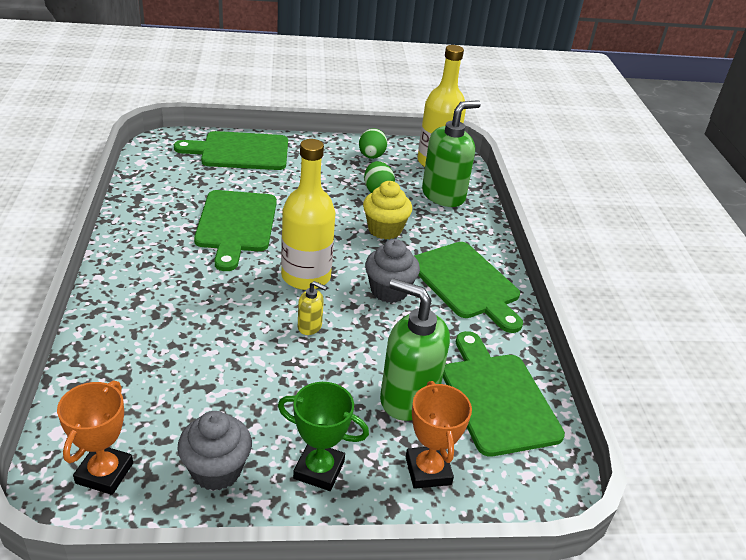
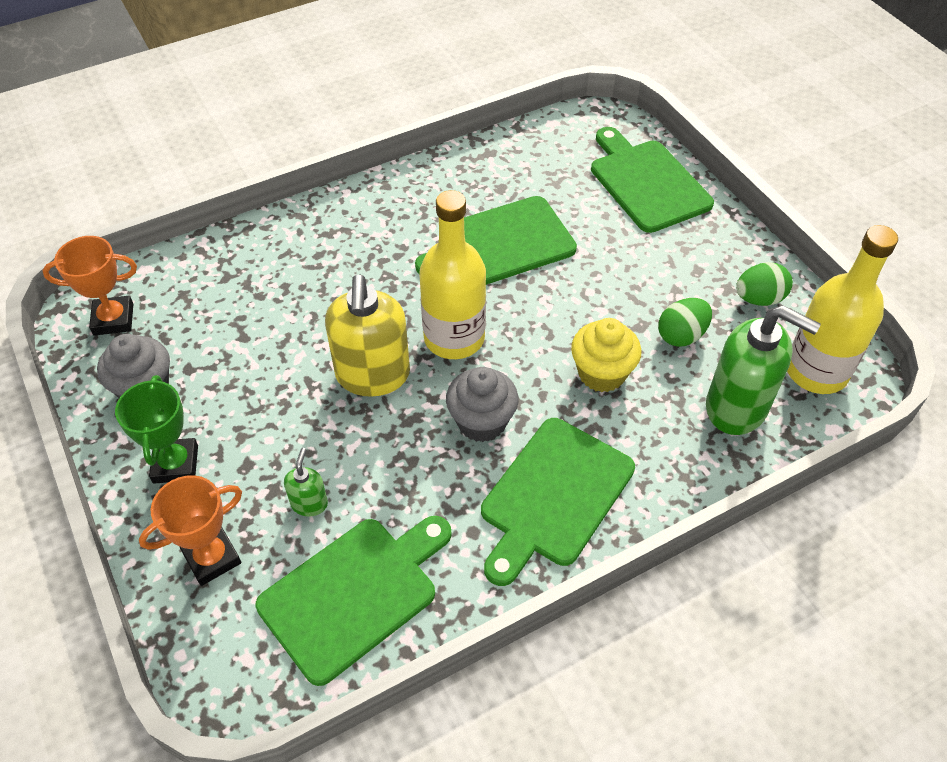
camera: 70 degrees right, 15 degrees up
(310, 326) = (373, 375): yellow soap dispenser -> yellow soap dispenser, size x2.17
(408, 398) = (309, 503): green soap dispenser -> green soap dispenser, size x0.46

